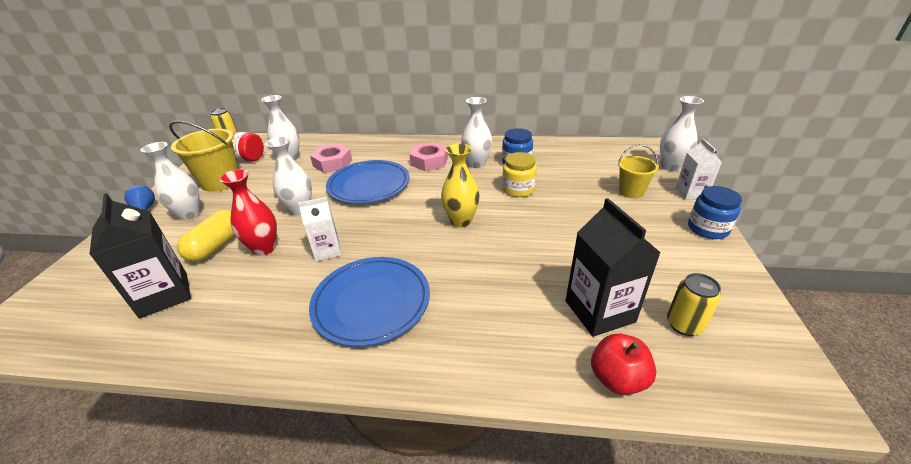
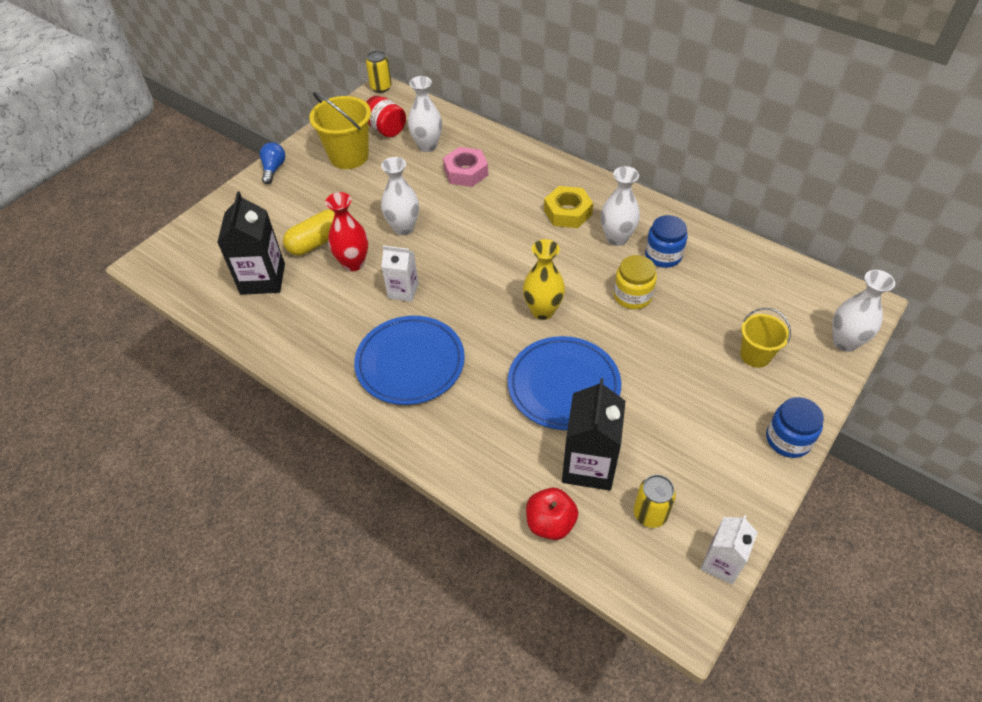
camera: 30 degrees right, 15 degrees up
(189, 214) = (308, 191): white vase -> none
(369, 185) = (484, 222): blue plate -> blue plate (563, 385)
(429, 161) = (567, 212): pink nut -> yellow nut
(691, 193) = (824, 389): white carton -> white carton (721, 563)

